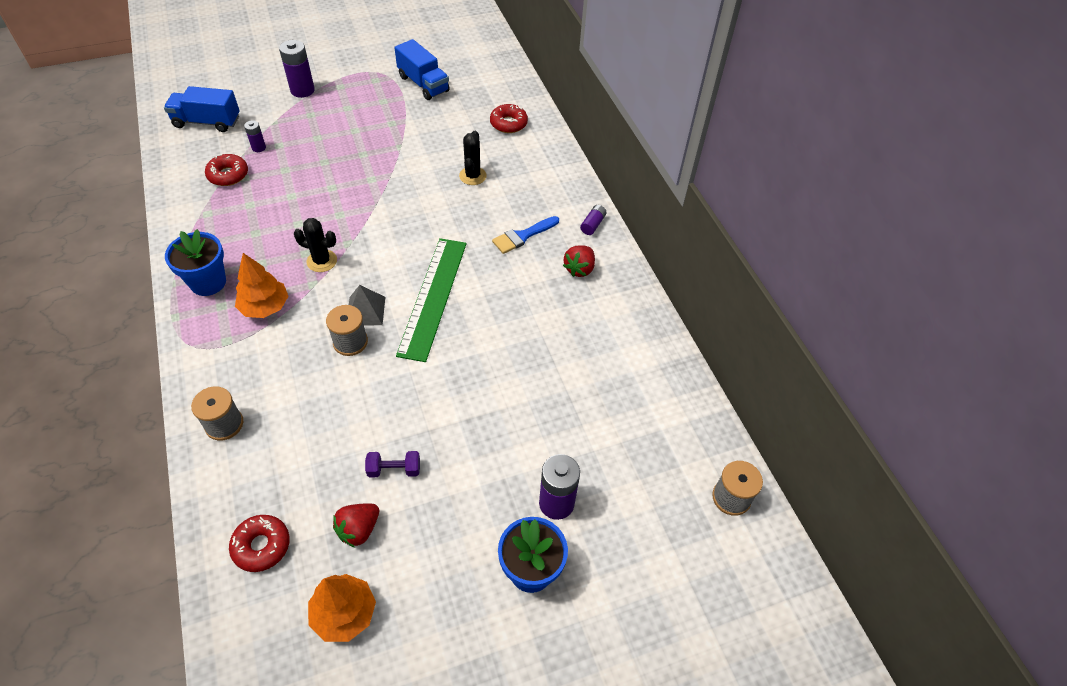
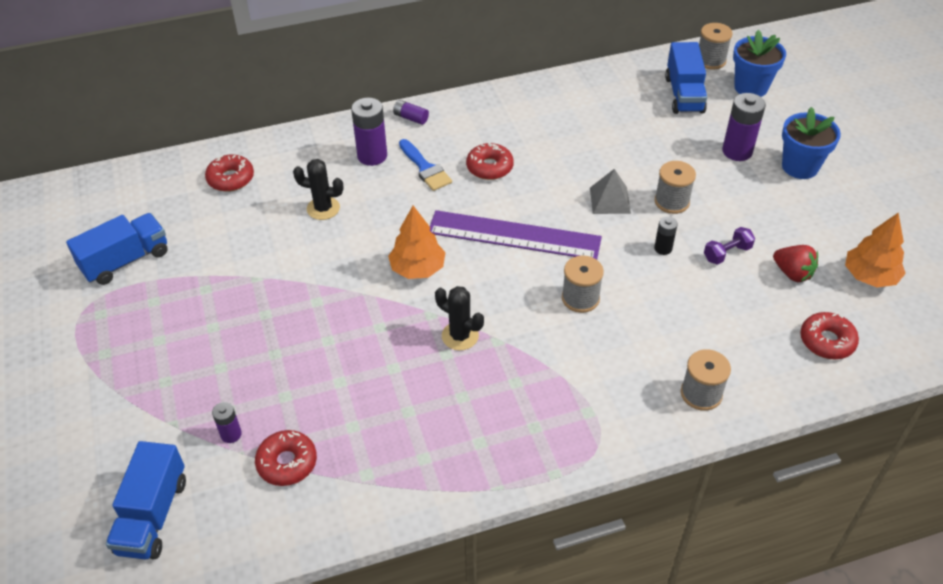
camera: 85 degrees left, 5 degrees down
(208, 282) = (496, 448): blue flower pot -> blue flower pot (750, 87)
(265, 307) = (534, 382): orange tree -> orange tree (417, 268)
(302, 90) = (102, 398): purple battery -> purple battery (372, 156)
(322, 261) = (460, 336): black cactus -> black cactus turned 75 degrees counterclockwise
(365, 311) = (536, 289): grey pyramid -> grey pyramid (610, 200)
(394, 469) = (727, 253): purple dumbbell -> purple dumbbell turned 60 degrees clockwise
(406, 412) = (663, 248): none -> black battery
(433, 297) = (514, 235): green ruler -> purple ruler
(473, 427) = (671, 202): none -> grey spool
(525, 281) = (489, 167): none -> red donut
(579, 269) = (473, 129): red strawberry -> none
(657, 459) = (684, 94): none -> blue truck

